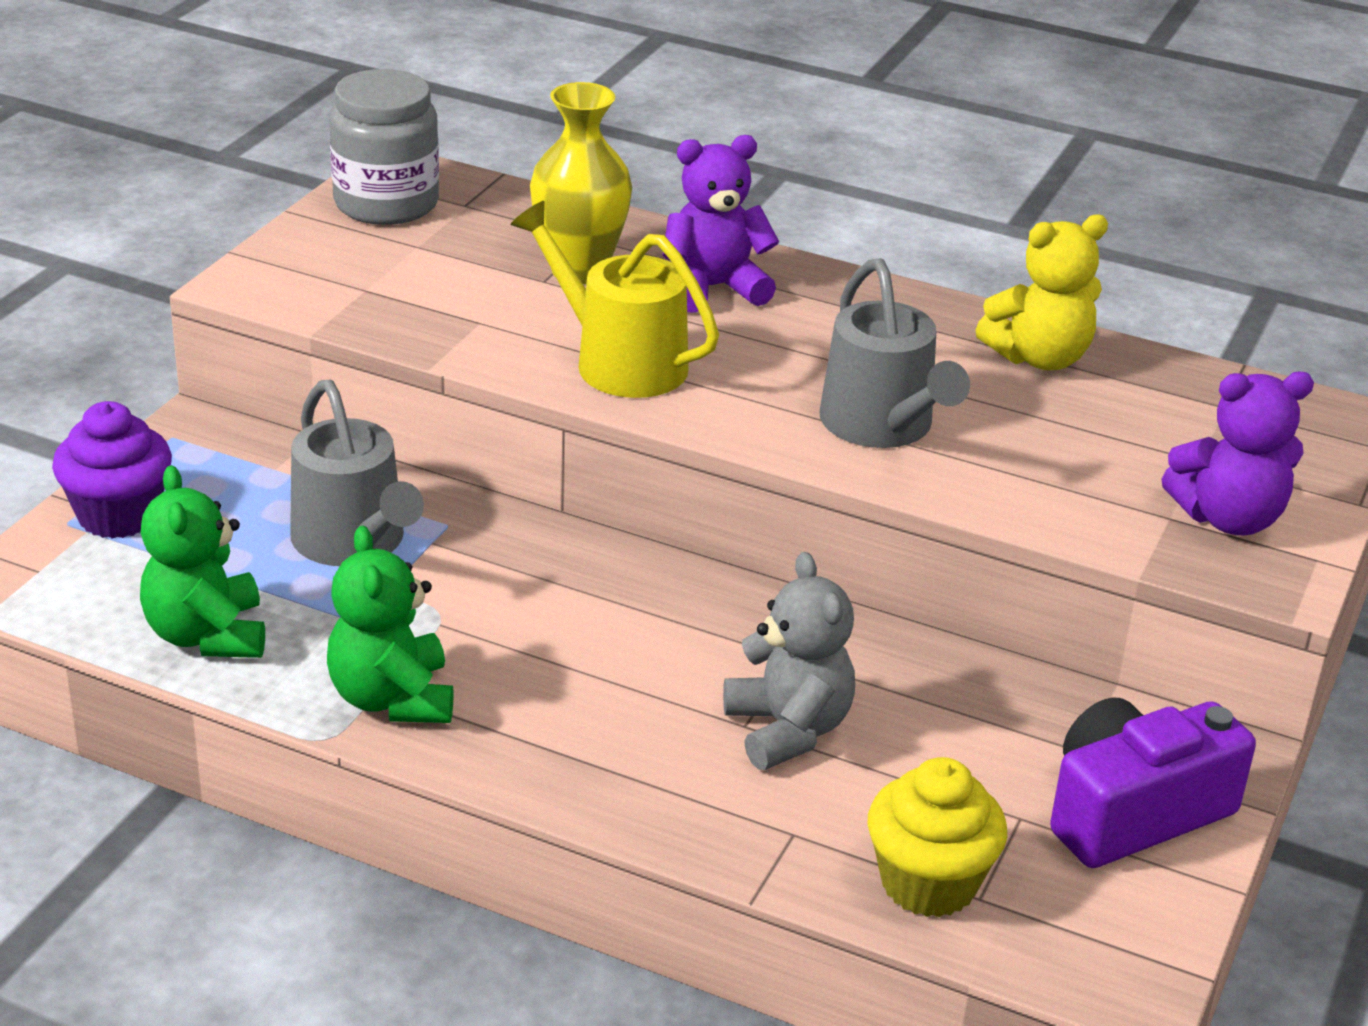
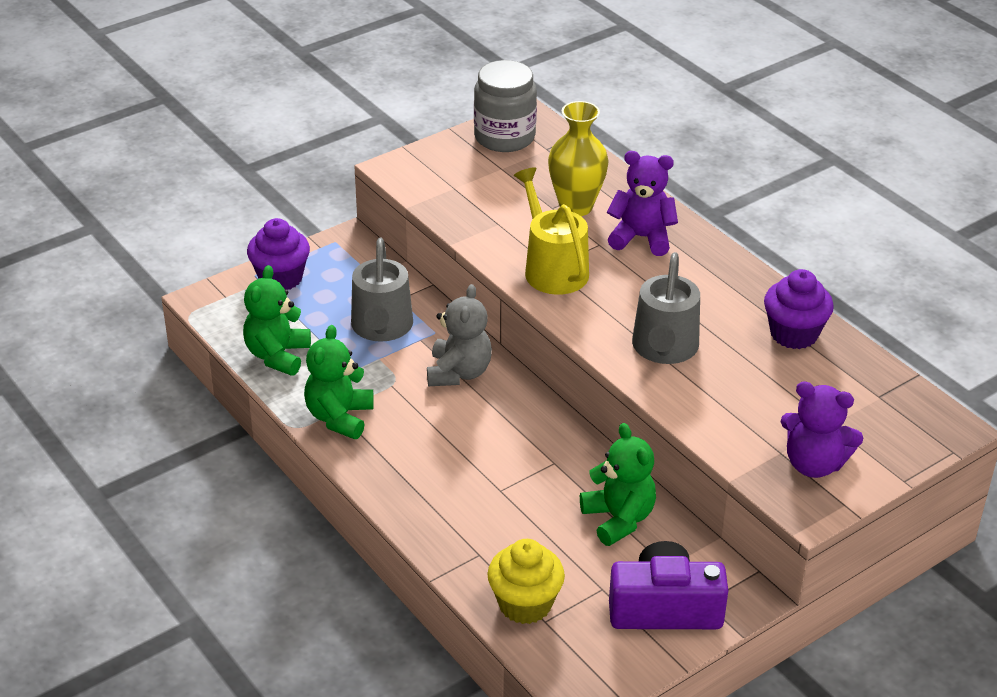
camera: 30 degrees right, 5 degrees up
(788, 730) = (520, 500): grey teddy bear -> grey teddy bear (458, 373)
(956, 707) = (618, 519): none -> green teddy bear
(1039, 358) = (794, 334): yellow teddy bear -> purple cupcake

